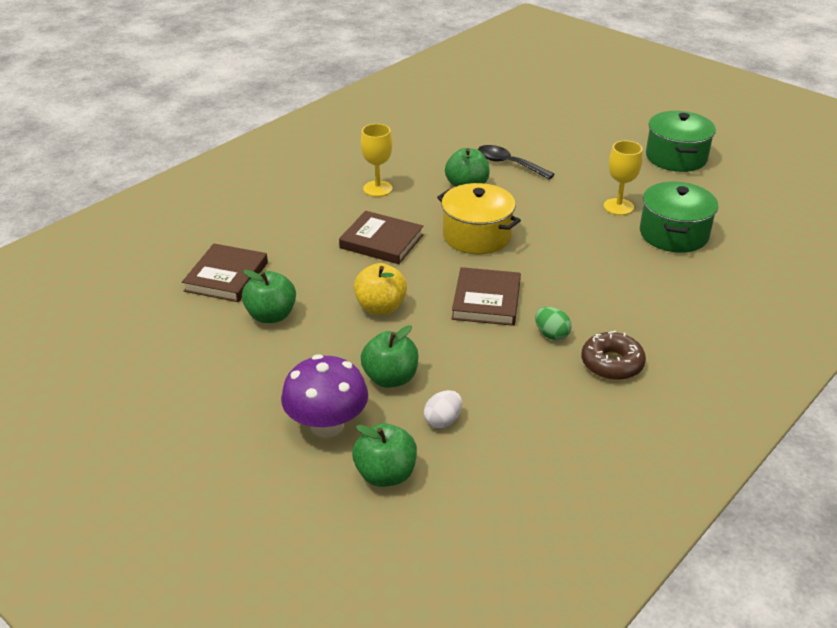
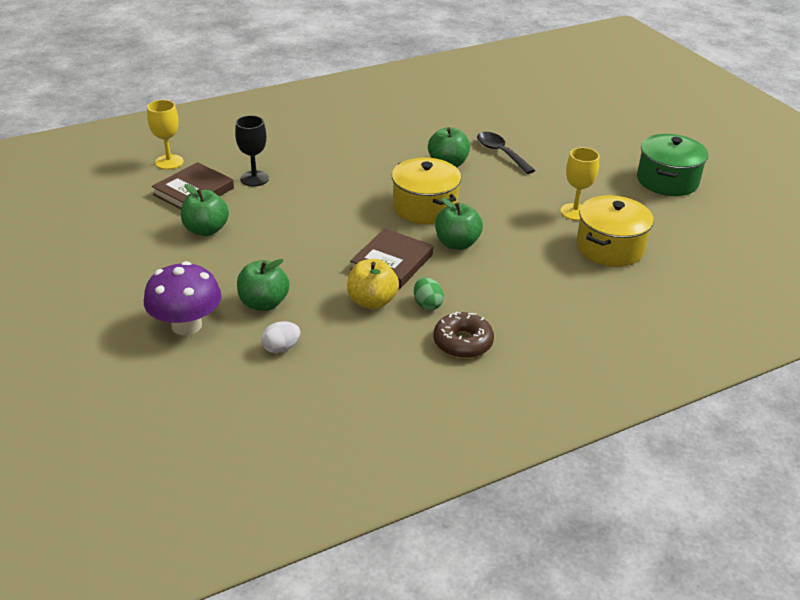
camera: 20 degrees right, 0 degrees up
(282, 247) = (254, 178): none -> black goblet
(377, 189) = (368, 149): yellow goblet -> yellow goblet (169, 162)
(380, 307) = (298, 245): yellow apple -> yellow apple (372, 301)
(381, 241) = (339, 193): brown book -> none
(385, 474) = (203, 376): green apple -> green apple (457, 243)
(674, 234) = (610, 248): green pot -> yellow pot

